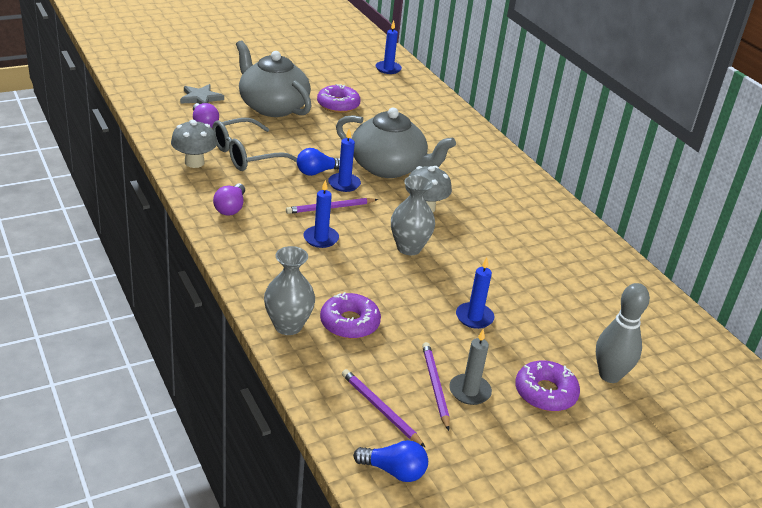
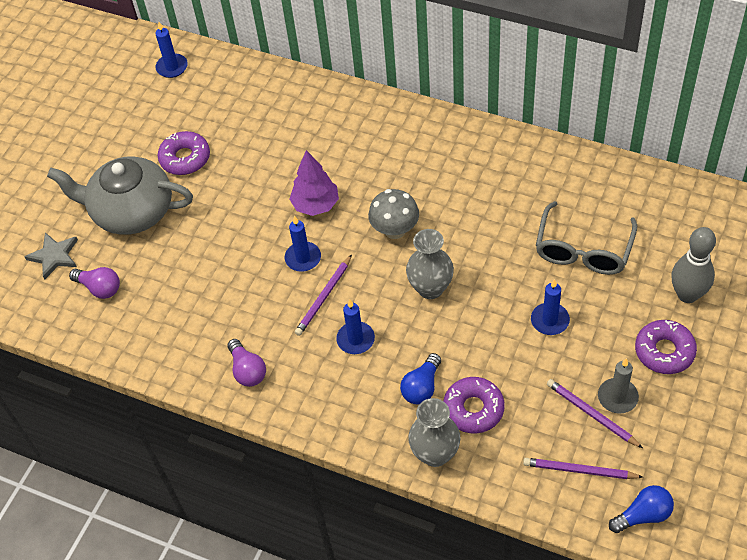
camera: 30 degrees left, 20 degrees up
(194, 162) = (152, 344): grey mushroom -> none
(247, 155) = (184, 294): grey glasses -> grey glasses (583, 249)
(317, 172) = (265, 263): blue light bulb -> blue light bulb (422, 387)
(389, 167) = (316, 205): grey teapot -> purple tree

